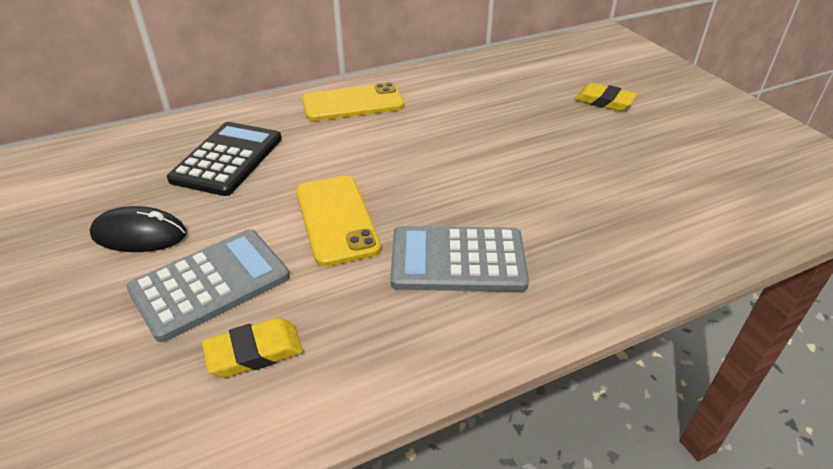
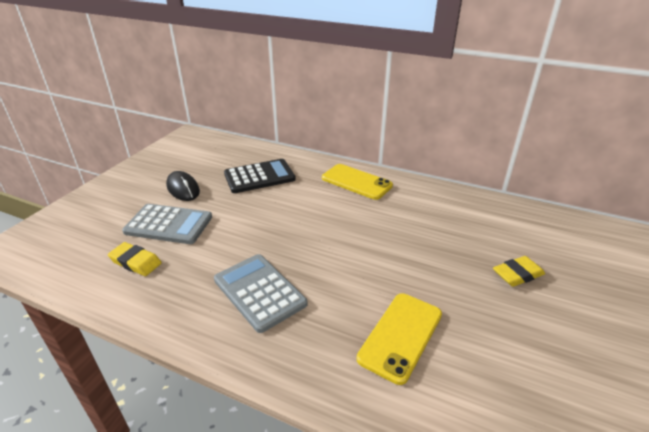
camera: 50 degrees right, 5 degrees down
(336, 219) = (249, 233): yellow phone -> yellow phone (401, 336)
(604, 101) = (517, 274): yellow eraser -> yellow eraser turned 75 degrees clockwise

